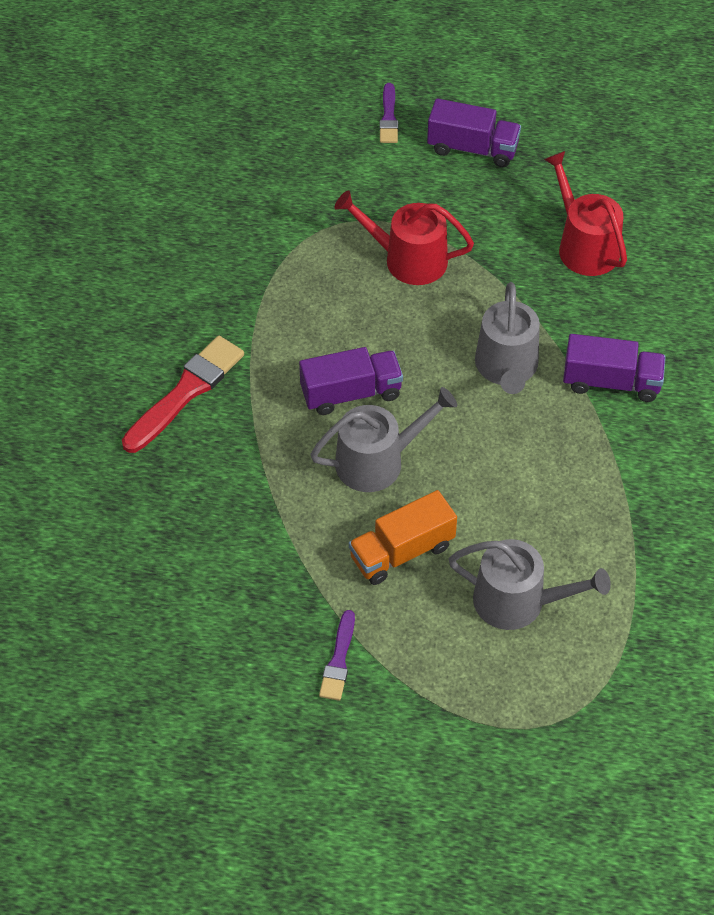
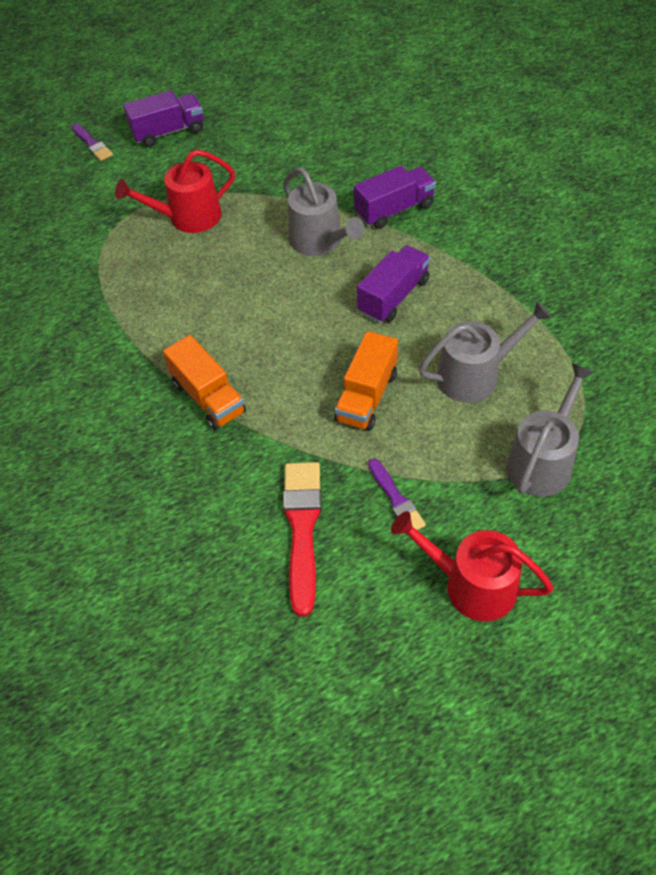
camera: 35 degrees left, 0 degrees up
(186, 392) = (105, 395): red brush -> red brush (302, 529)
(267, 455) = (208, 397): none -> orange truck
(351, 393) = (230, 320): purple truck -> purple truck (393, 296)
(377, 461) = (291, 350): grey watering can -> grey watering can (542, 461)
(584, 246) = (297, 145): red watering can -> red watering can (471, 584)

